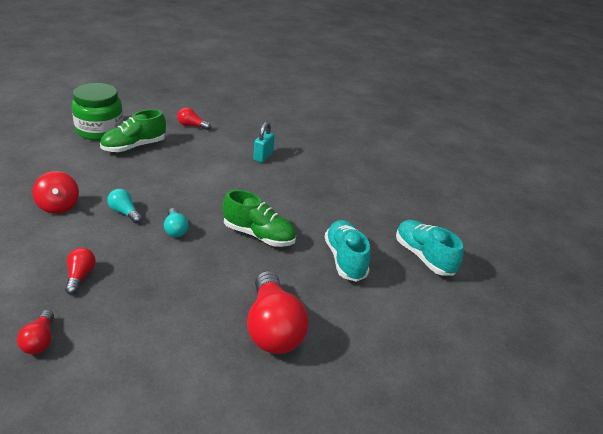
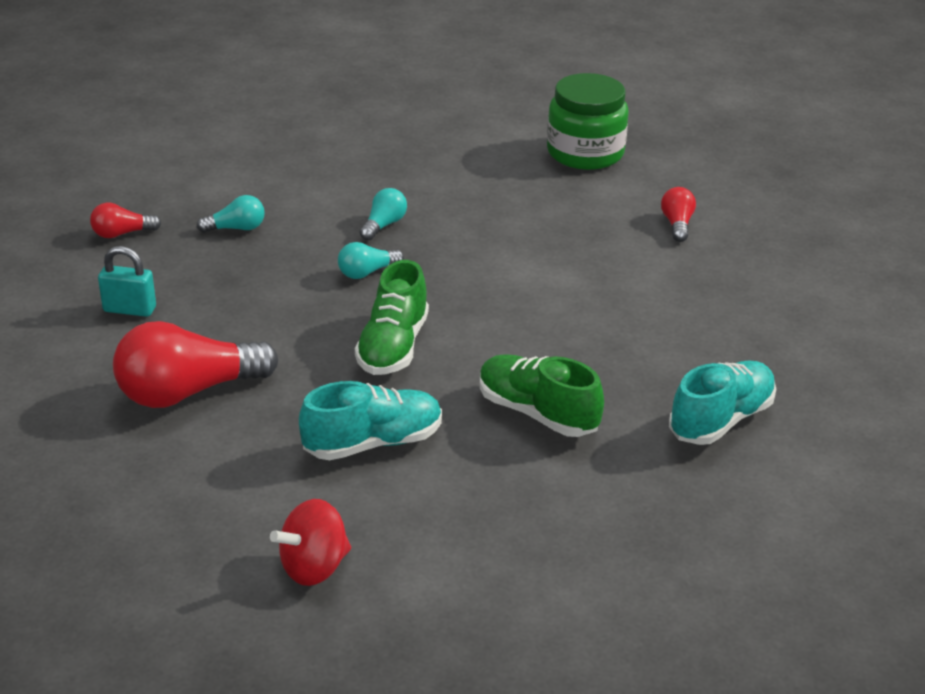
camera: 80 degrees right, 0 degrees up
(58, 206) = (369, 176): red spinning top -> red spinning top (314, 567)
(80, 276) = (236, 228): red light bulb -> turquoise light bulb
(134, 146) = (562, 190): green shoe -> green shoe (537, 413)
(263, 156) = (636, 314): turquoise padlock -> turquoise padlock (129, 309)
(424, 257) = (427, 539): turquoise shoe -> turquoise shoe (721, 420)

